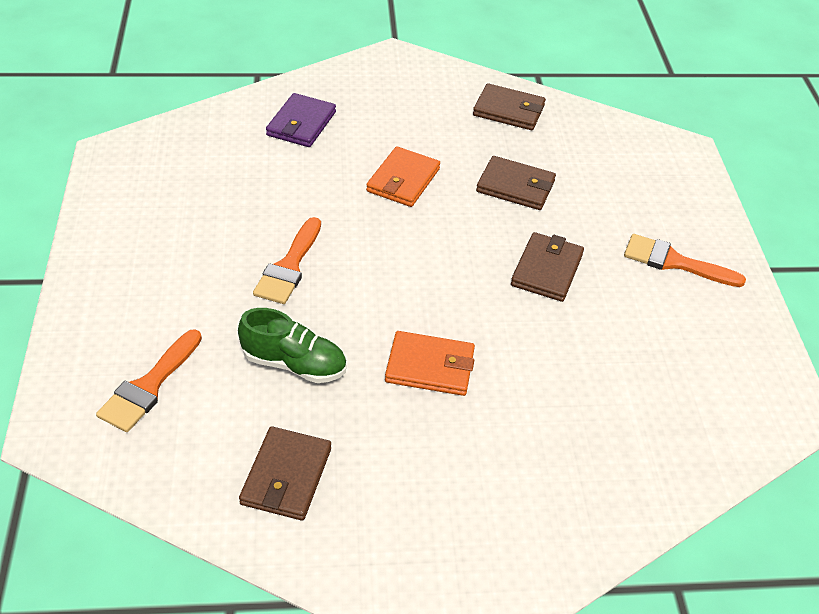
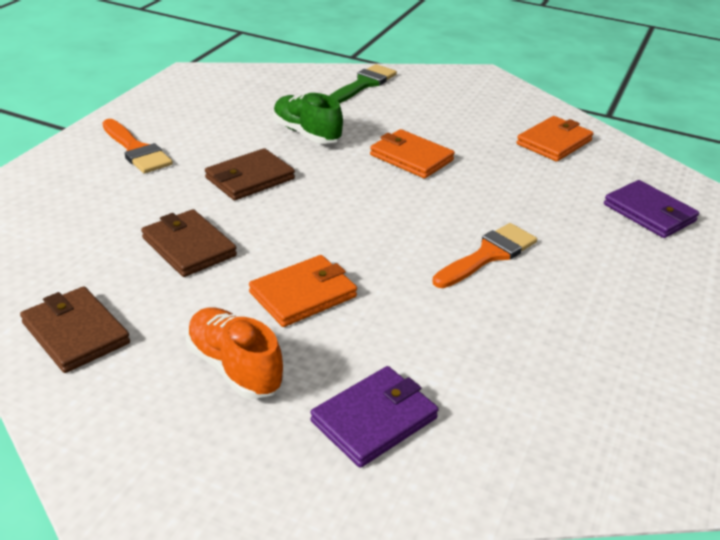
camera: 150 degrees left, 10 degrees down
(149, 386) = (649, 213): orange brush -> purple wallet
(286, 476) = (554, 142): brown wallet -> orange wallet
(294, 364) = (520, 190): green shoe -> green shoe (306, 134)
(401, 123) = (234, 367): none -> orange shoe
(591, 497) = (364, 84): none -> green brush

